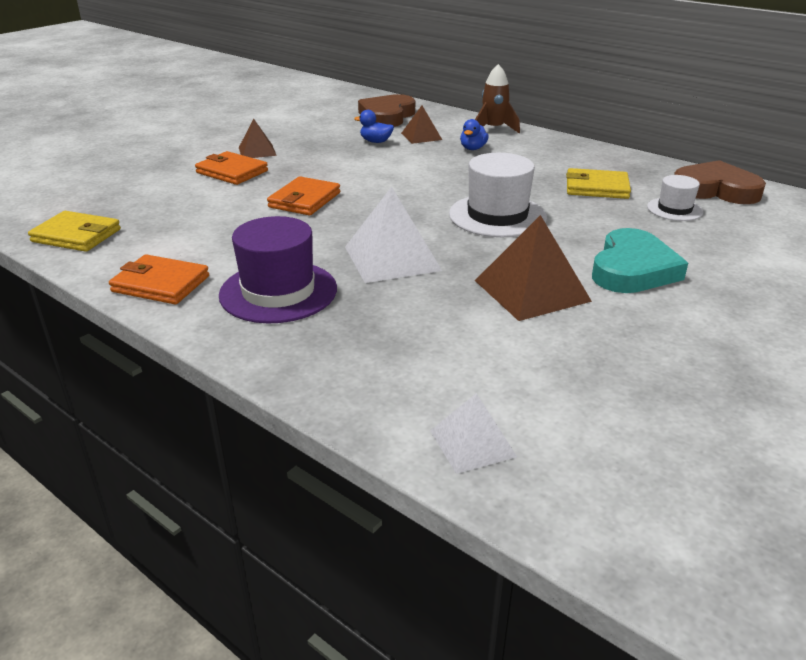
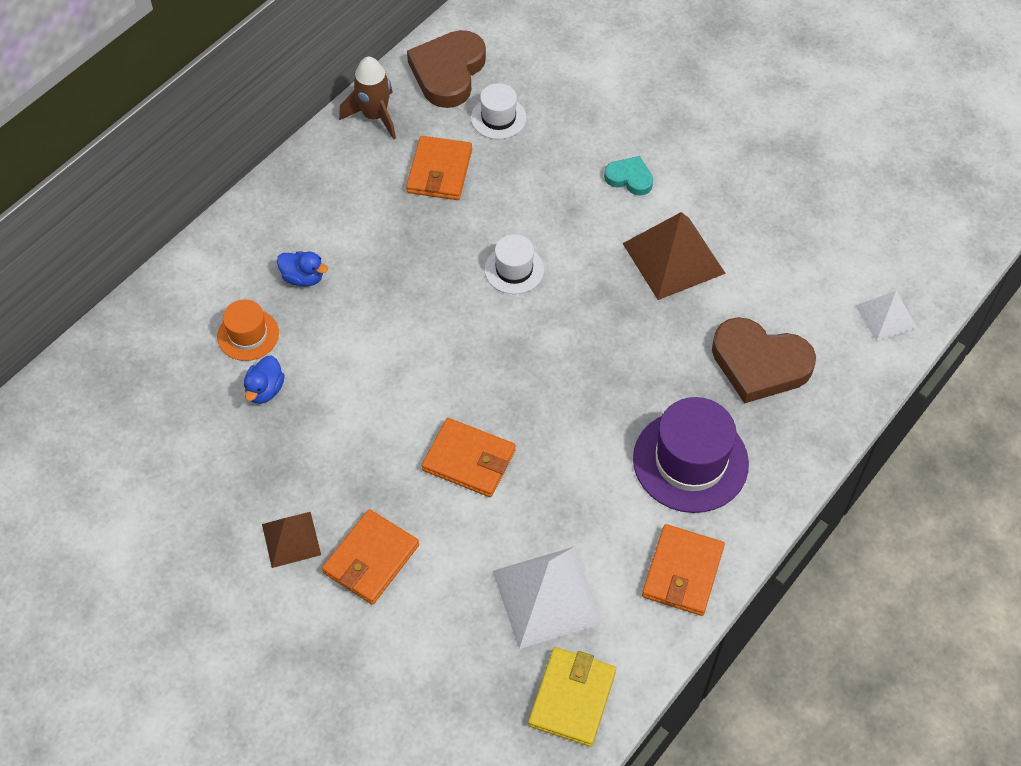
camera: 90 degrees left, 25 degrees up
(387, 116) = (150, 378): brown heart -> brown heart (759, 364)
(392, 258) = (616, 367): white pyramid -> white pyramid (547, 597)
(421, 136) = (248, 335): brown pyramid -> orange hat
(493, 129) = (228, 249): brown rocket -> brown rocket (375, 116)
(497, 216) = (514, 269): white hat -> white hat, size x0.56
(597, 188) = (439, 171): yellow wallet -> orange wallet
(632, 269) = (629, 178): turquoise heart -> turquoise heart, size x0.53

